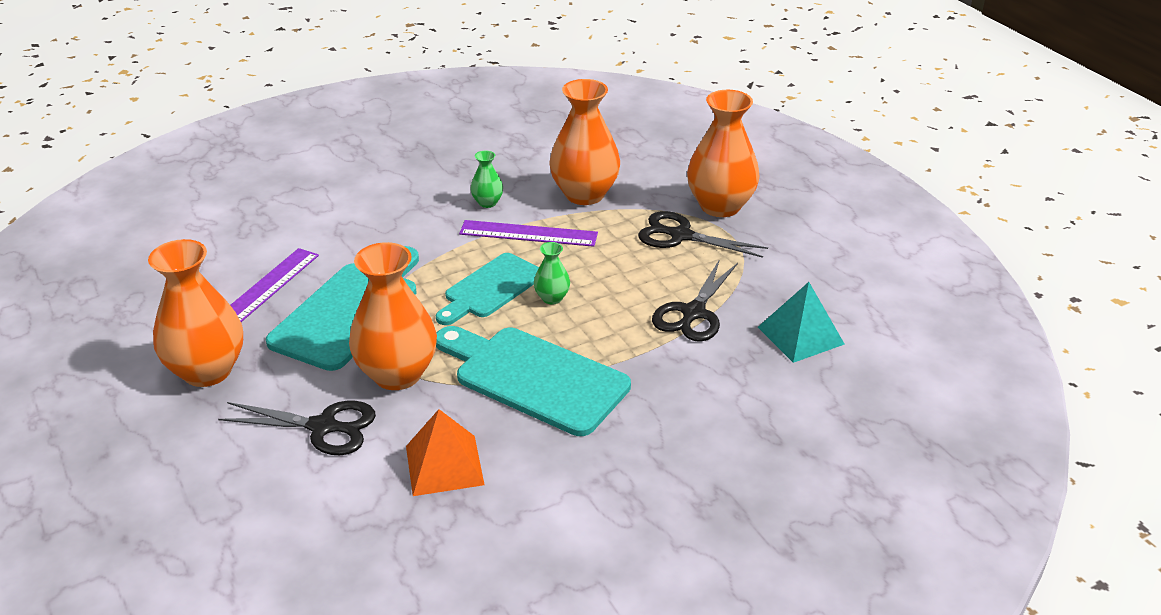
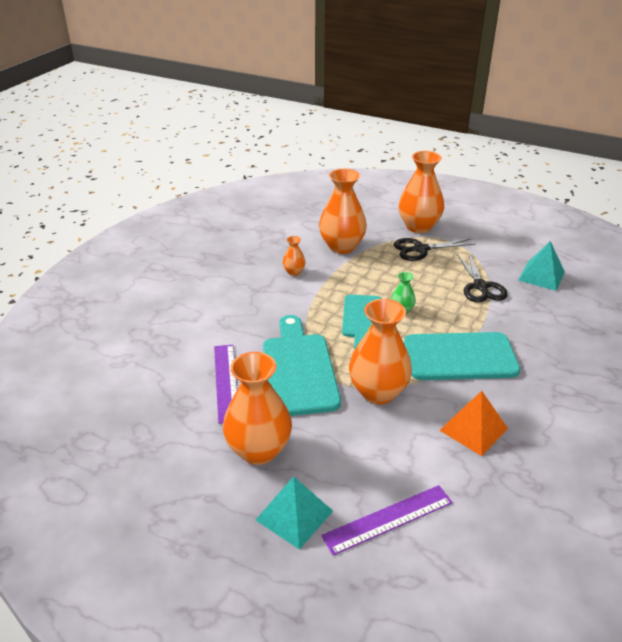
camera: 35 degrees left, 0 degrees up
(159, 447) = (294, 515): none -> turquoise pyramid
(323, 427) = (378, 445): black scissors -> none
(487, 203) = (294, 272): green vase -> orange vase
(528, 233) = (341, 280): purple ruler -> purple ruler (388, 519)

